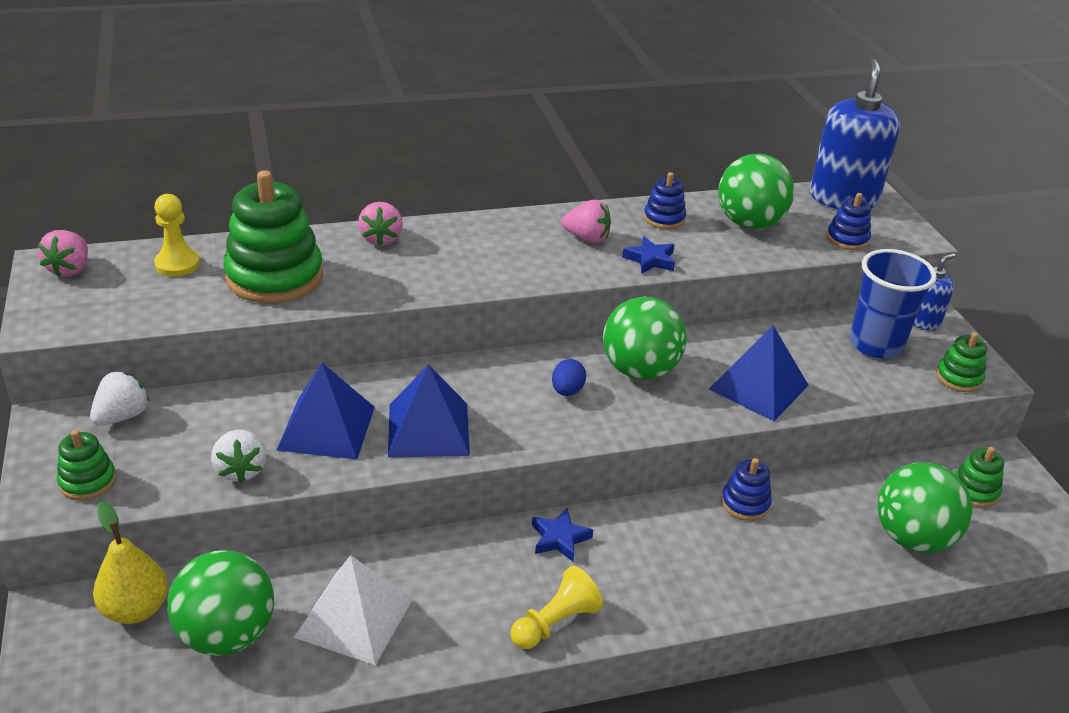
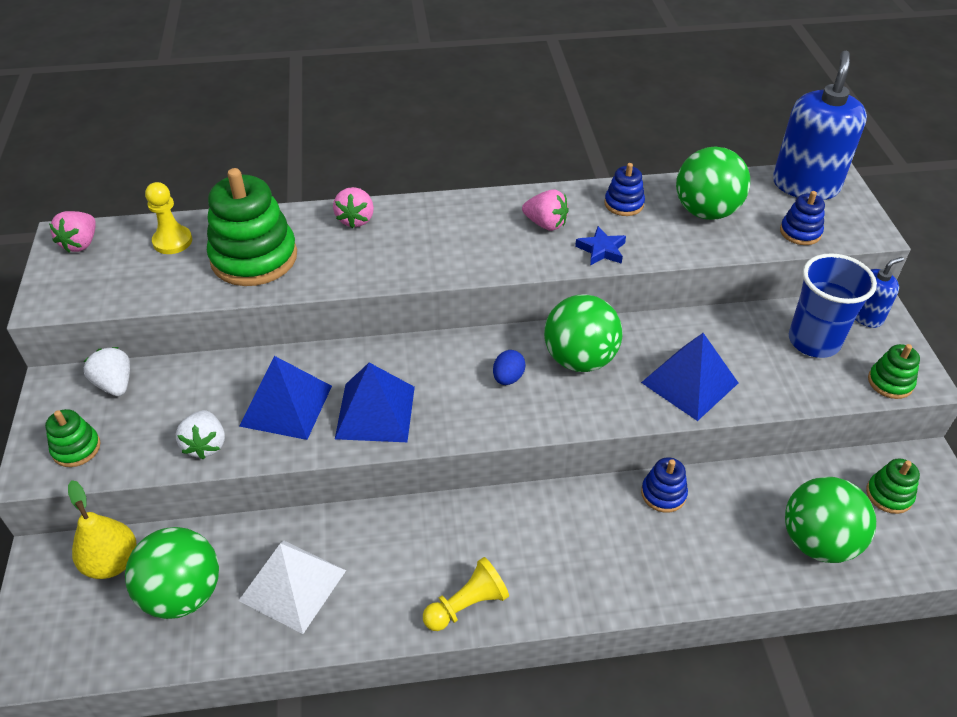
camera: 10 degrees right, 10 degrees up
(122, 416) = (115, 384): white strawberry -> white strawberry turned 75 degrees counterclockwise
(559, 538) = (485, 519): blue star -> none

